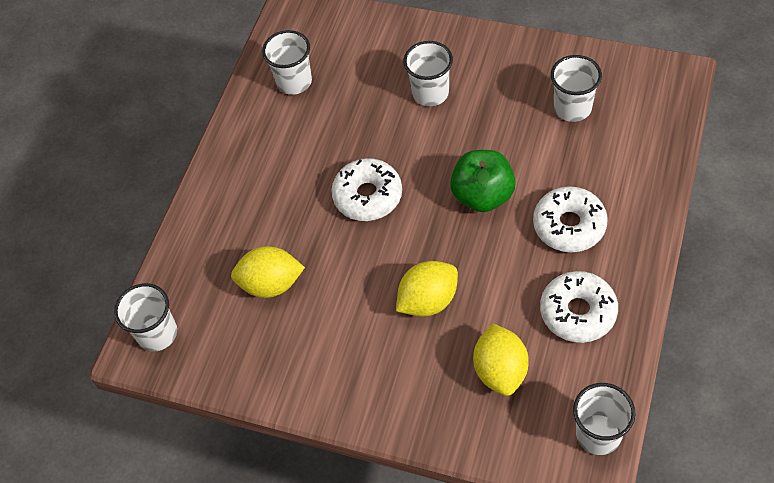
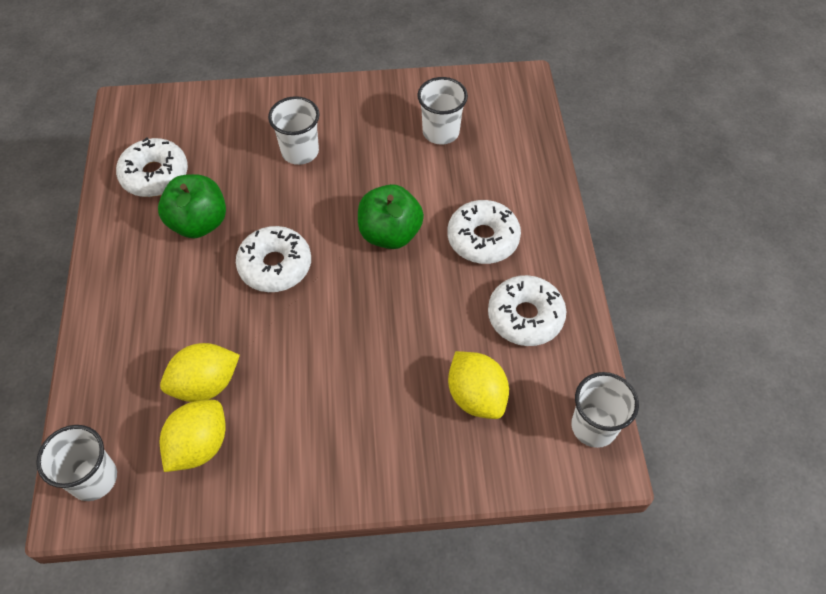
camera: 30 degrees left, 0 degrees up
(294, 82) = (155, 175): white cup -> white donut
(316, 137) = (199, 223): none -> green apple
(428, 300) = (377, 350): yellow lemon -> yellow lemon (199, 445)

